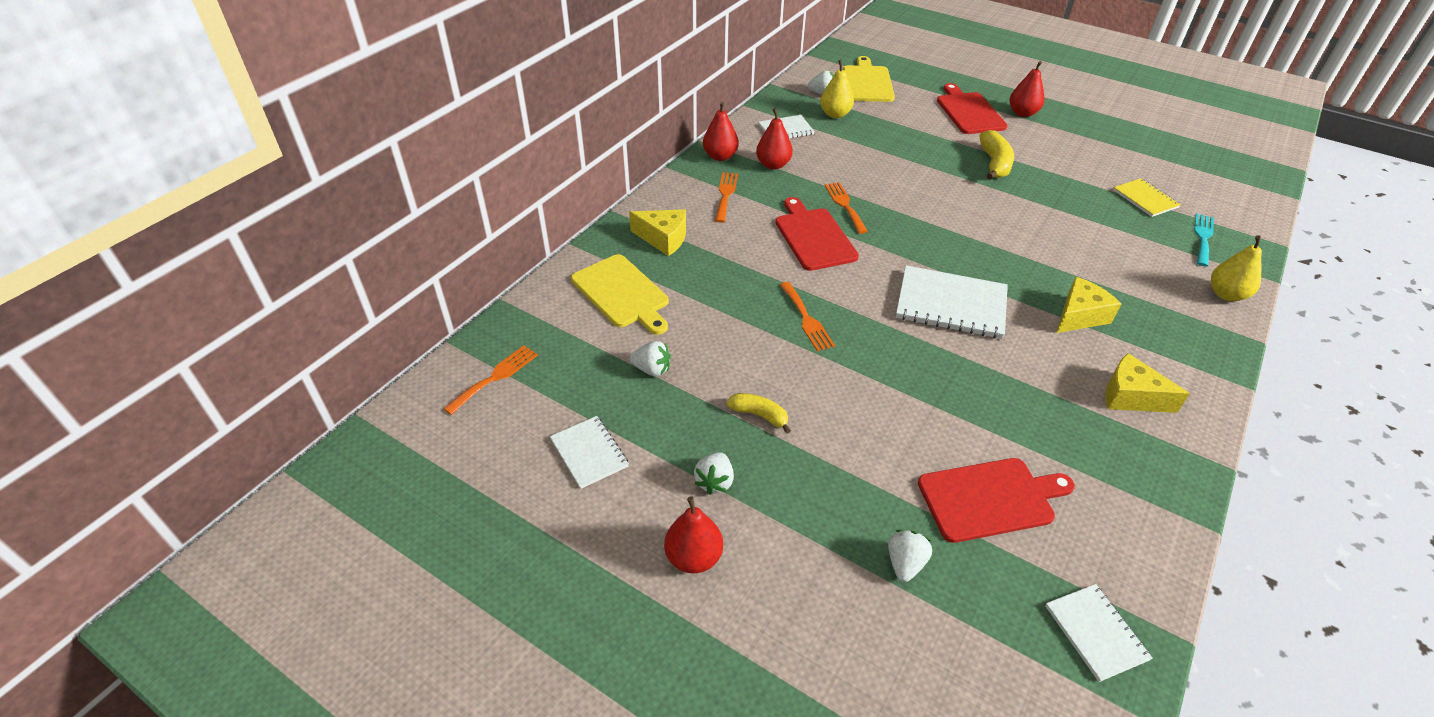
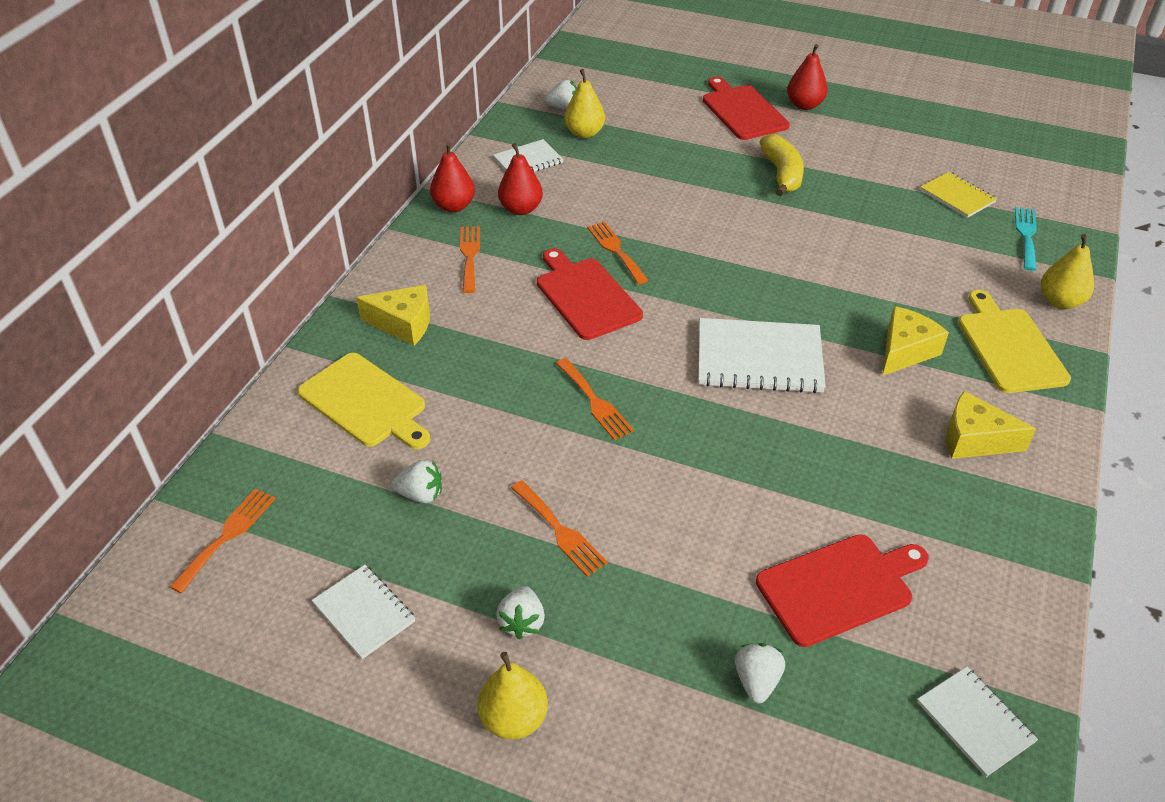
camera: 10 degrees left, 0 degrees up
(694, 557) = (514, 718): red pear -> yellow pear
(759, 415) = (560, 531): yellow banana -> orange fork
(867, 82) = (616, 86): yellow cutting board -> yellow cutting board (1009, 346)

